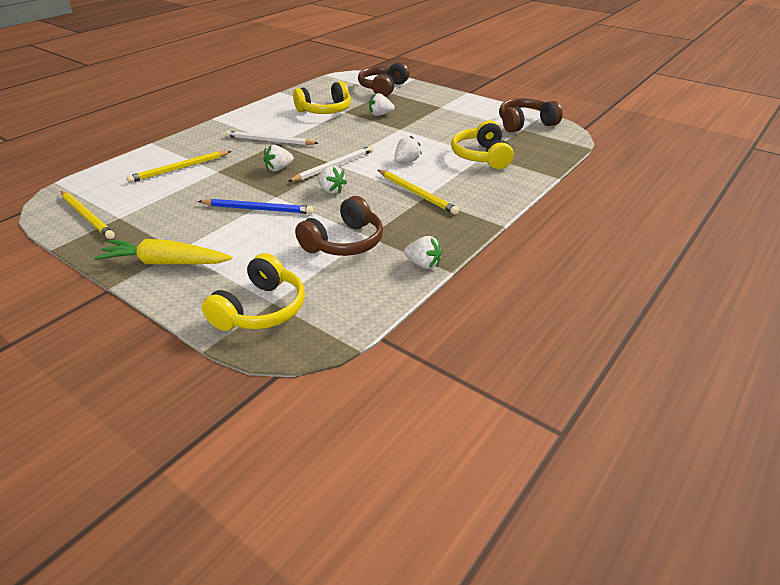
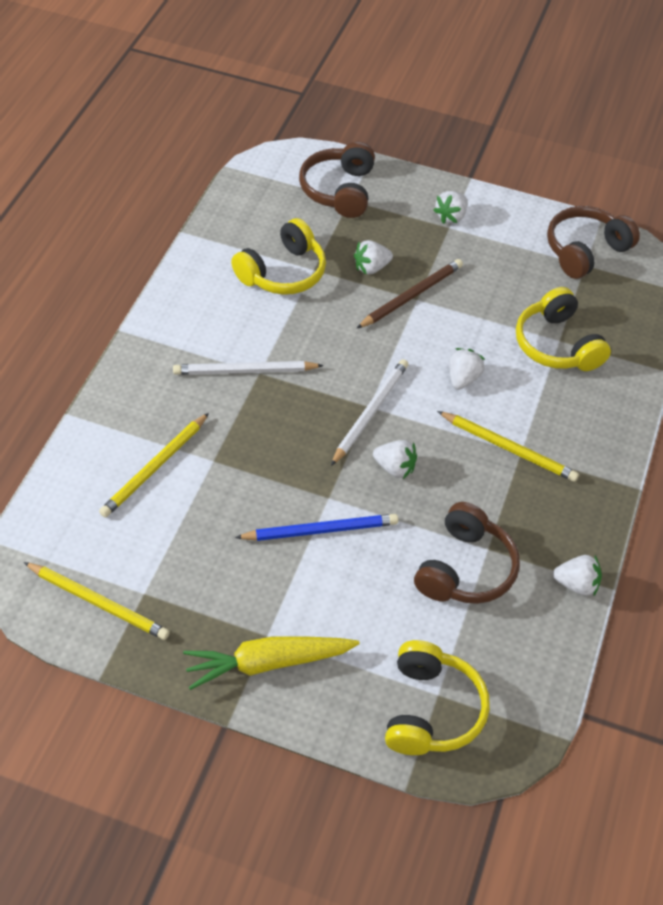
camera: 20 degrees left, 15 degrees up
(279, 168) = (297, 435): white strawberry -> white strawberry (451, 216)
(397, 127) = (411, 296): none -> brown pencil

